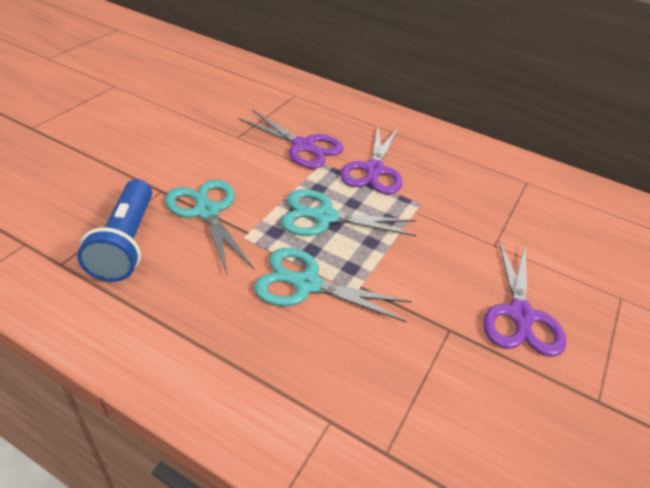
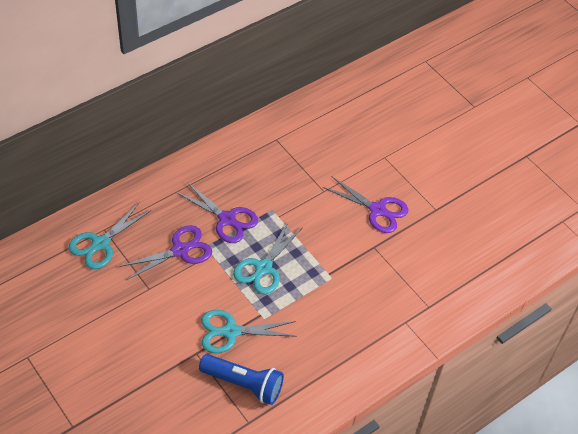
camera: 65 degrees left, 10 degrees up
(307, 284) = (317, 299): turquoise scissors -> turquoise scissors (100, 243)

